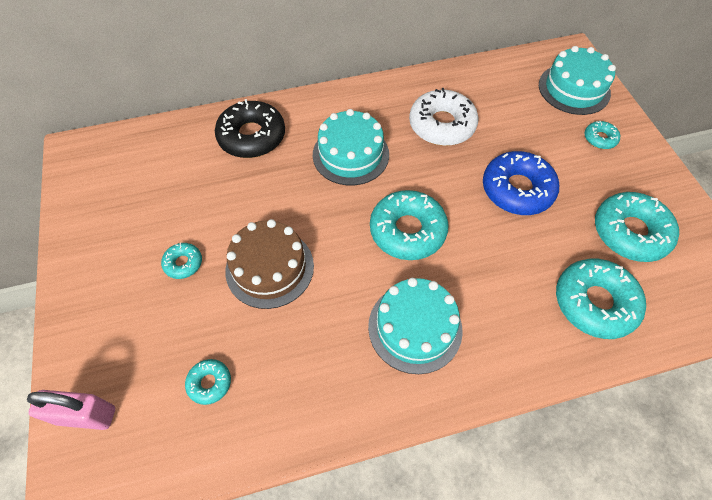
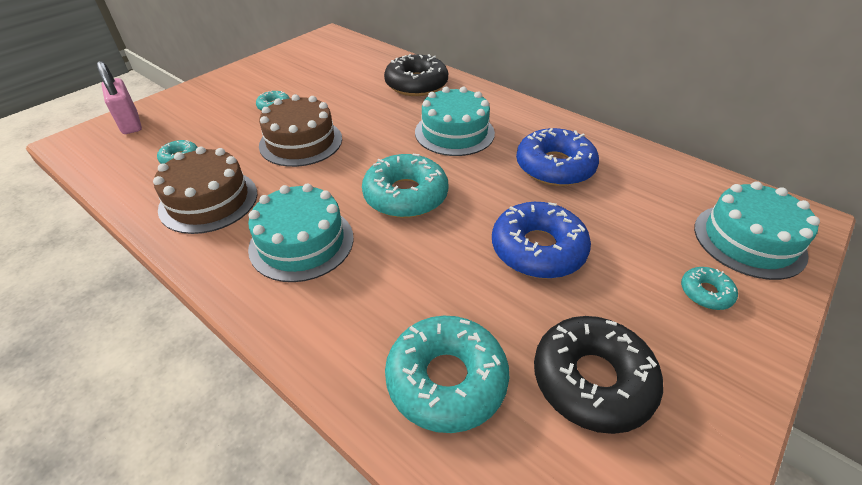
camera: 55 degrees right, 15 degrees down
(305, 379) = (209, 201): none -> brown cake
(442, 125) = (554, 167): white donut -> blue donut
(630, 232) = (592, 380): turquoise donut -> black donut

